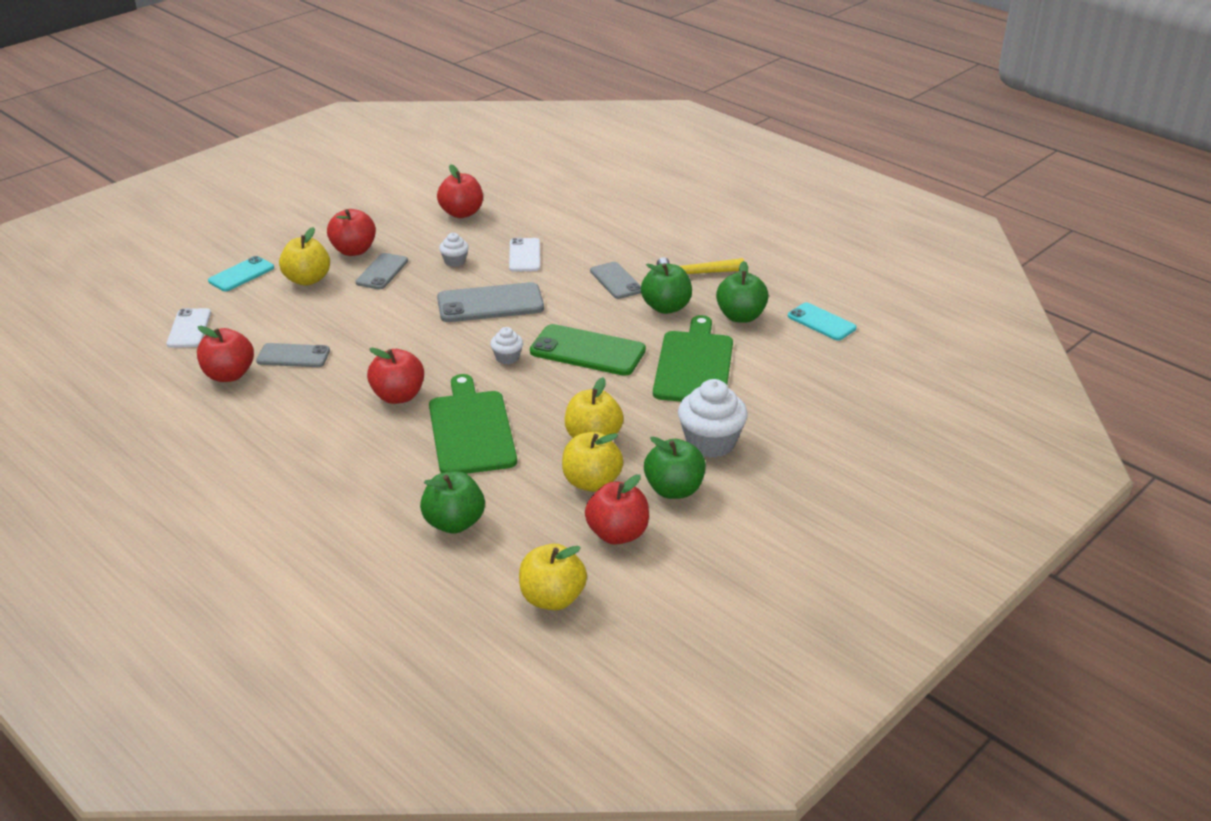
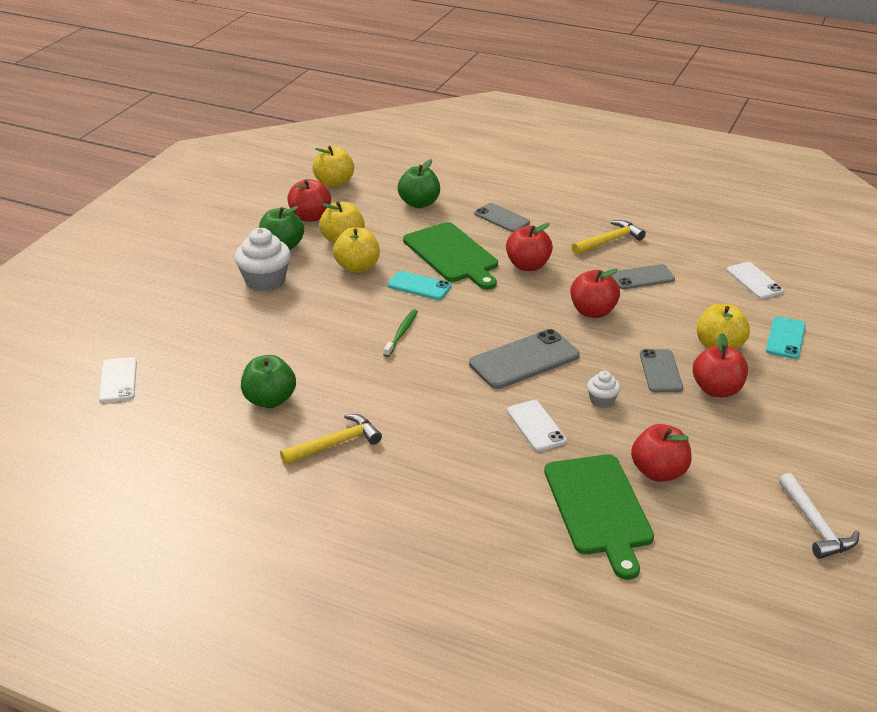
camera: 160 degrees right, 0 degrees up
(229, 375) = (672, 254): red apple -> red apple (593, 312)
(275, 407) = (609, 241): none -> yellow hammer
(392, 172) = (815, 525): none -> white hammer
(507, 358) = (467, 312): white cupcake -> none
(587, 351) = (401, 333): green phone -> green toothbrush
(616, 281) = (417, 415): grey phone -> grey phone (502, 218)
(666, 307) = (350, 394): green apple -> none
(694, 365) = (300, 340): green cutting board -> green cutting board (599, 508)
(821, 322) = (184, 412): turquoise phone -> turquoise phone (419, 286)
(885, 362) = (118, 380): none -> white phone

